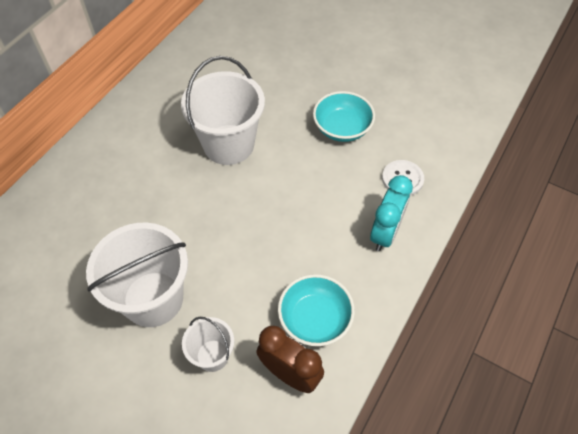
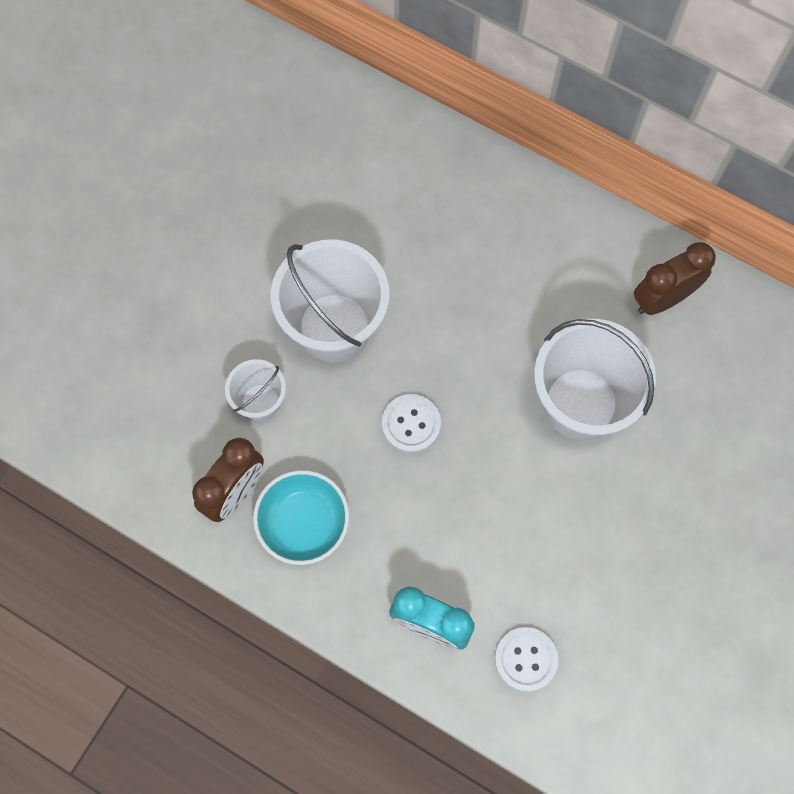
camera: 90 degrees right, 15 degrees up
(159, 99) = (663, 298): none -> brown clock
(237, 245) = (411, 424): none -> white button
(342, 128) = (620, 573): turquoise bowl -> none

